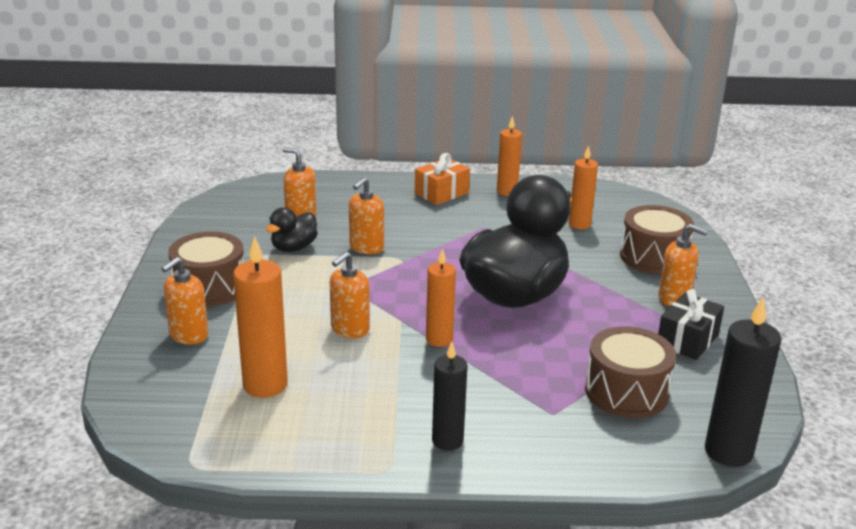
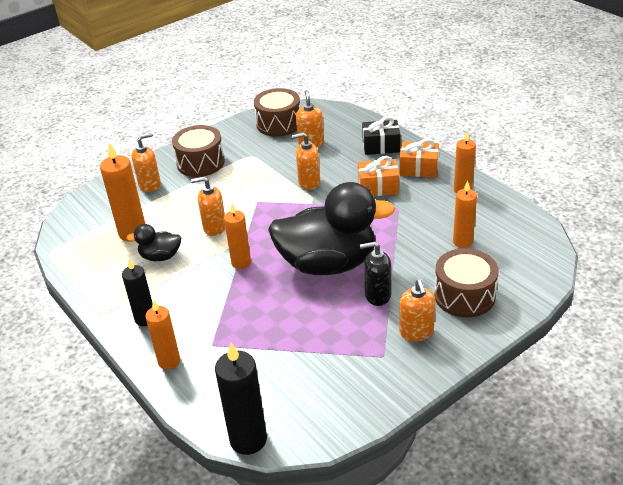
camera: 55 degrees right, 10 degrees up
(188, 335) = (150, 185): orange soap dispenser -> orange soap dispenser turned 150 degrees clockwise
(293, 248) = (274, 161): black duck -> black duck (160, 256)
(436, 221) = (378, 187): none -> orange gift
(545, 453) = (169, 361): none -> orange candle
(598, 293) = (377, 295): none -> black soap dispenser
(626, 391) = (269, 363): brown drum -> brown drum (279, 124)
(687, 340) = (366, 363): black gift -> black gift (381, 146)

